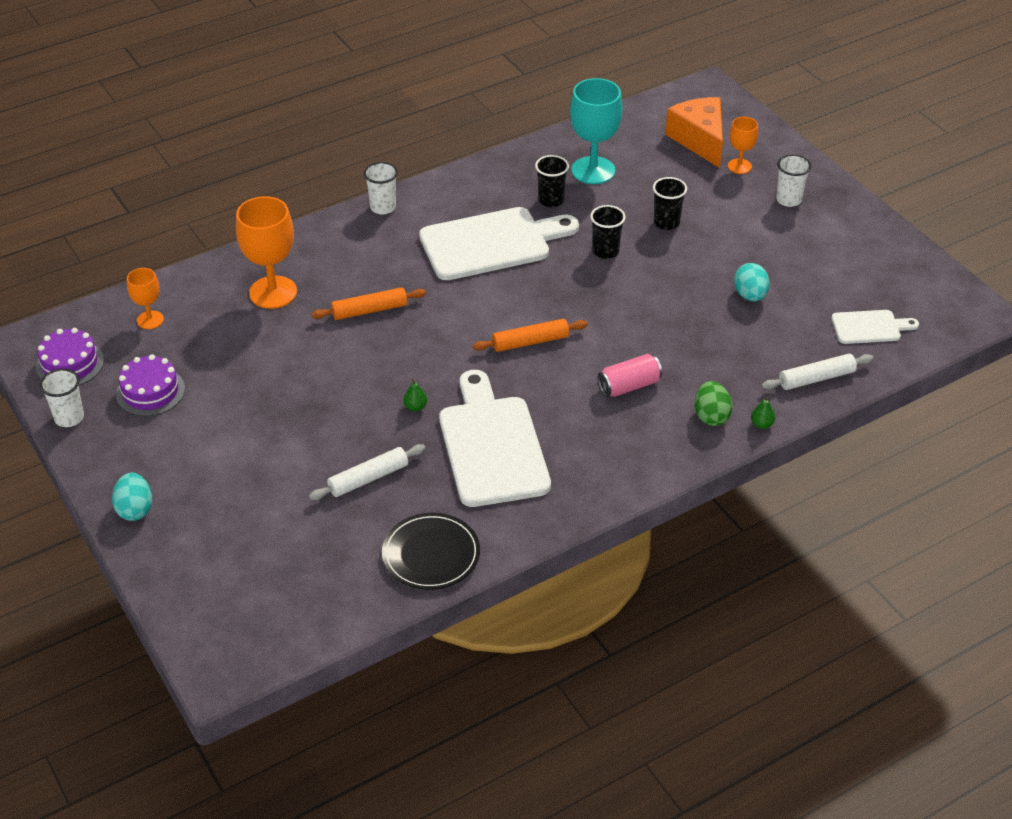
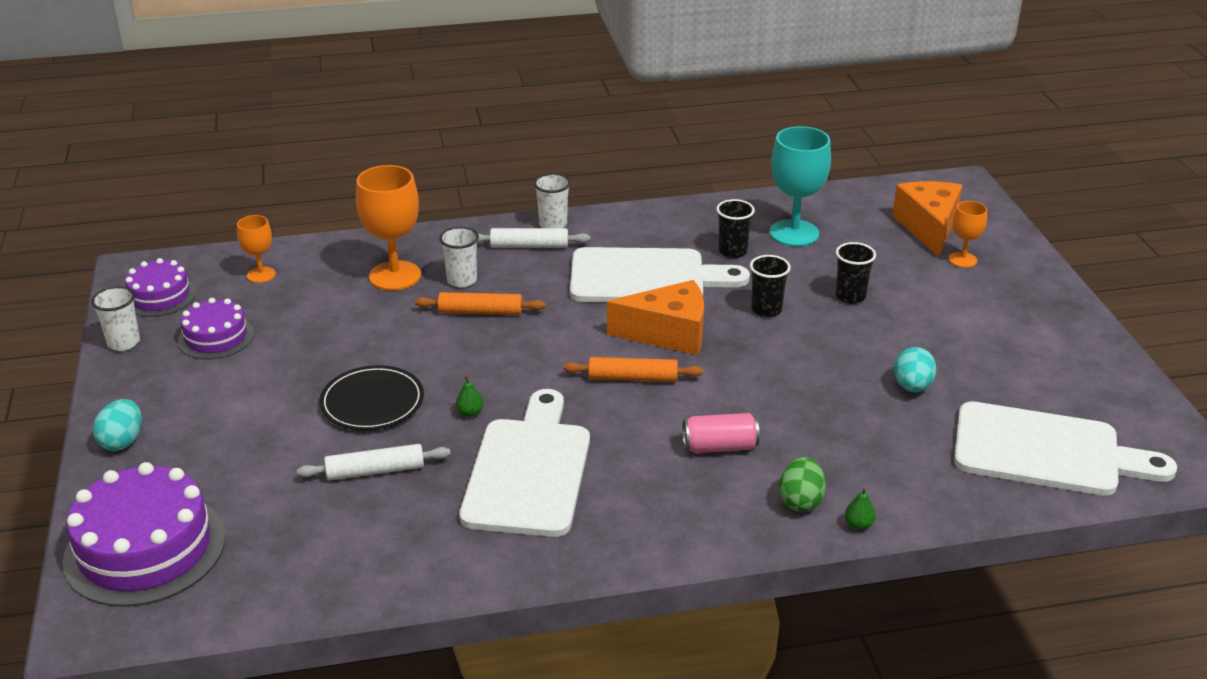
camera: 20 degrees right, 10 degrees down
(221, 595) = (145, 548): none -> purple cake
(431, 554) = (392, 566): black plate -> black plate (372, 402)
(538, 293) = (668, 333): none -> orange cheese
(788, 200) = (1005, 302): white cup -> white cup (462, 280)
(816, 378) = (952, 491): white rolling pin -> white rolling pin (529, 246)
(870, 327) = (1046, 451): white cutting board -> white cutting board, size x1.97

